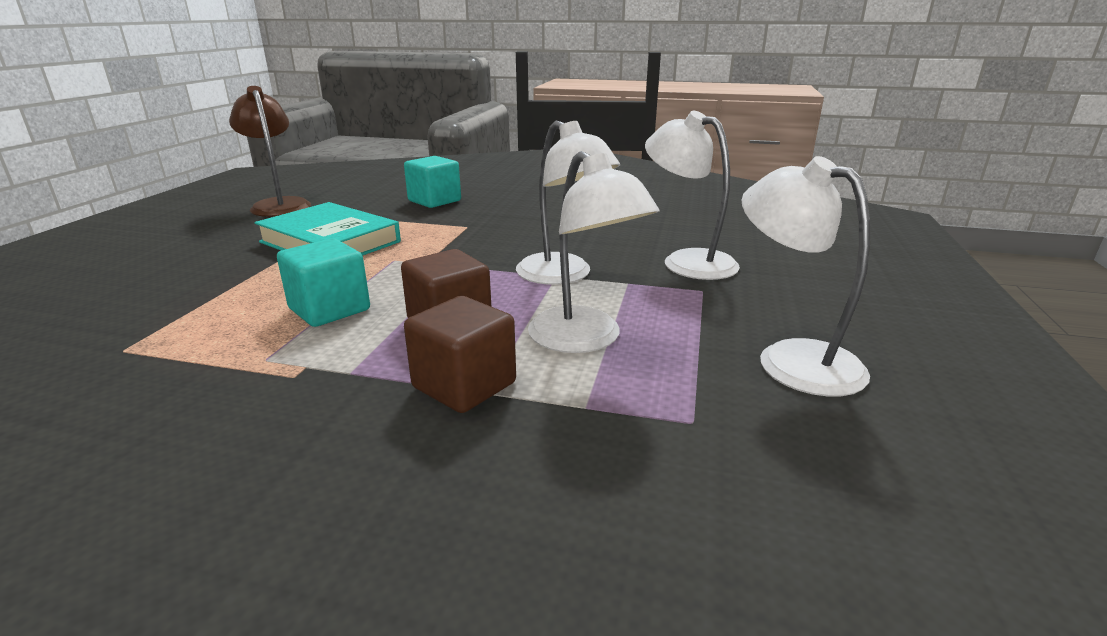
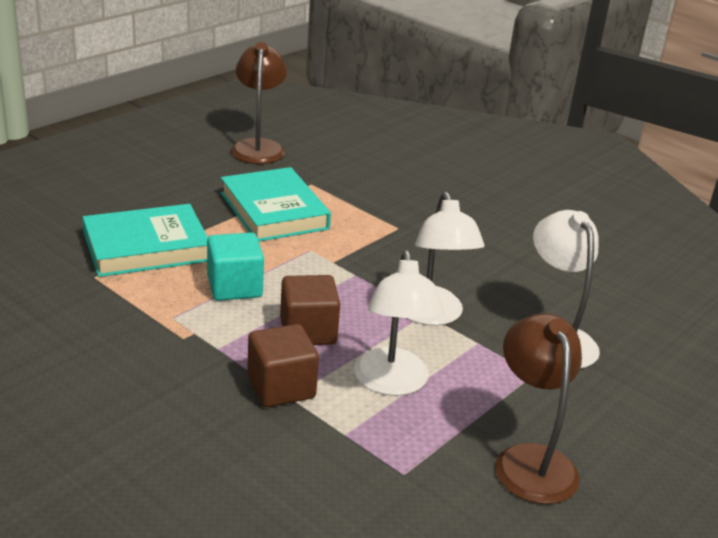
camera: 25 degrees right, 5 degrees up
(188, 304) = (146, 247): none -> turquoise book
(434, 201) = (394, 182): turquoise cube -> none
(791, 358) = (530, 460): white lamp -> brown lamp

